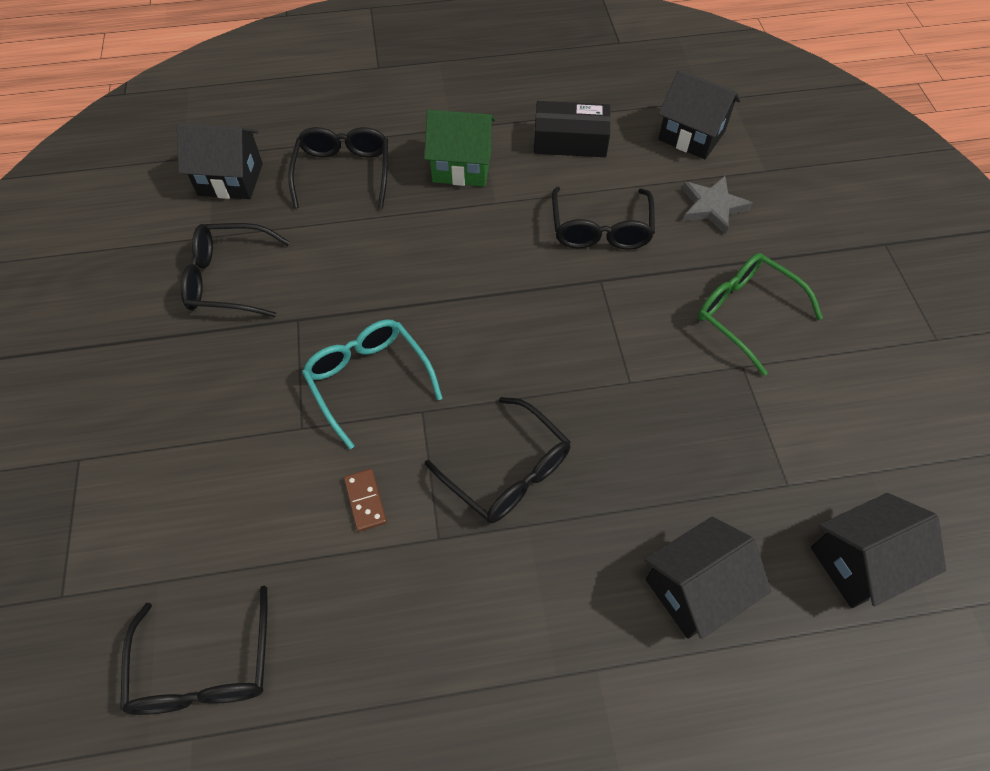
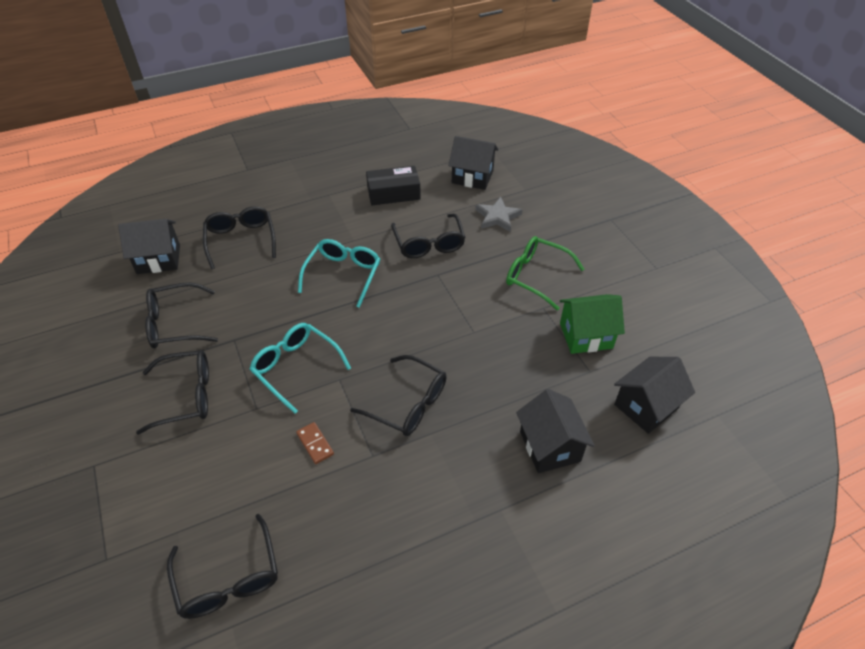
camera: 15 degrees left, 10 degrees down
(216, 388) = (186, 396): none -> black glasses
(461, 167) = (324, 222): green house -> green house (586, 335)
(468, 253) = (343, 275): none -> turquoise glasses
(695, 589) = (549, 446): black house -> black house turned 60 degrees counterclockwise

